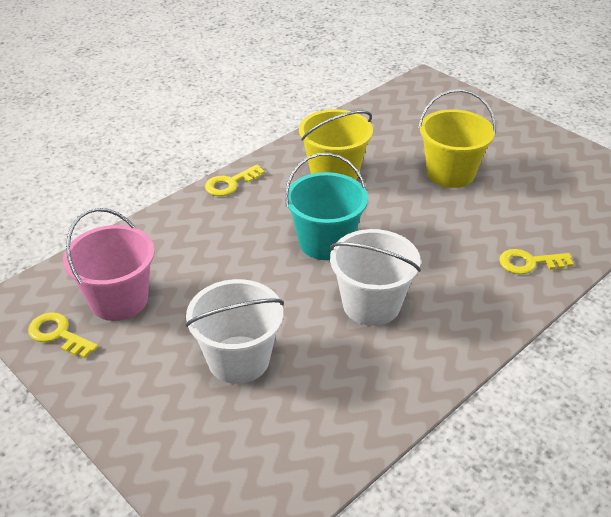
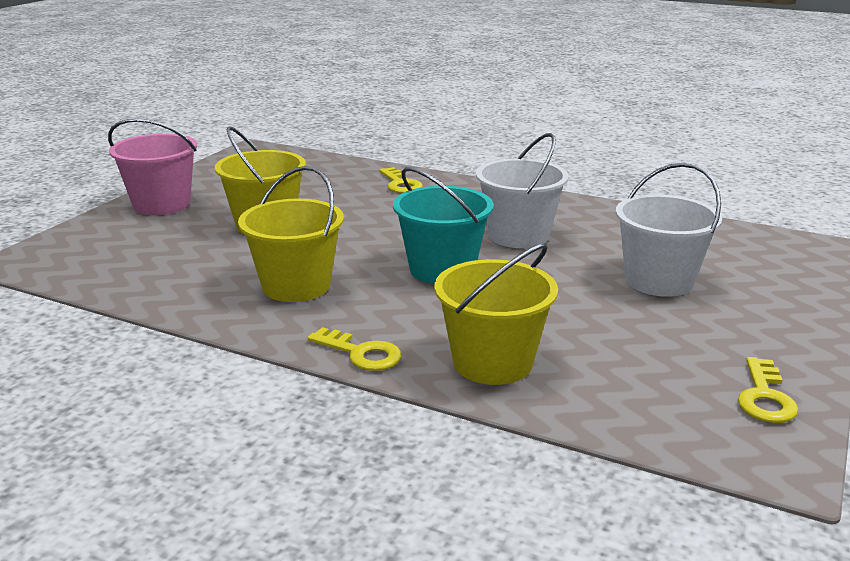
camera: 110 degrees left, 15 degrees down
(119, 300) = (664, 372): pink bucket -> pink bucket (162, 204)
(184, 230) = (492, 362): none -> yellow bucket

